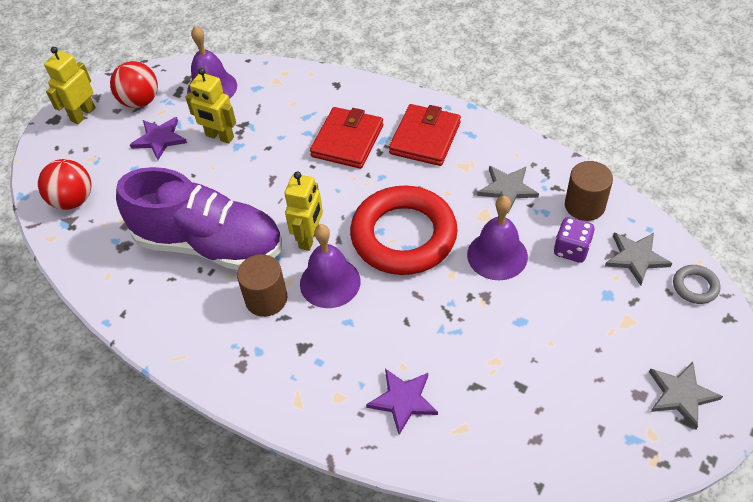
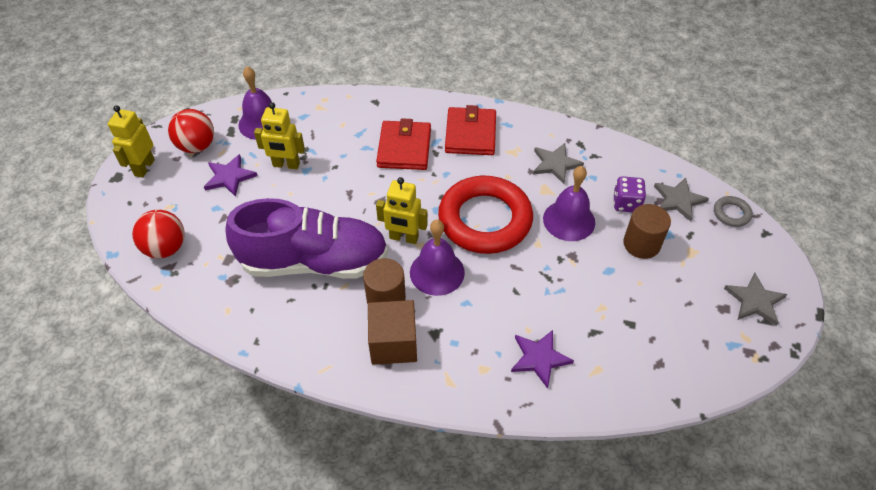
camera: 20 degrees left, 0 degrees up
(256, 348) = (393, 343): none -> brown cube
(309, 238) = (404, 238): yellow robot -> yellow robot turned 105 degrees clockwise
(584, 206) = (622, 166): brown cylinder -> brown cylinder (641, 244)

